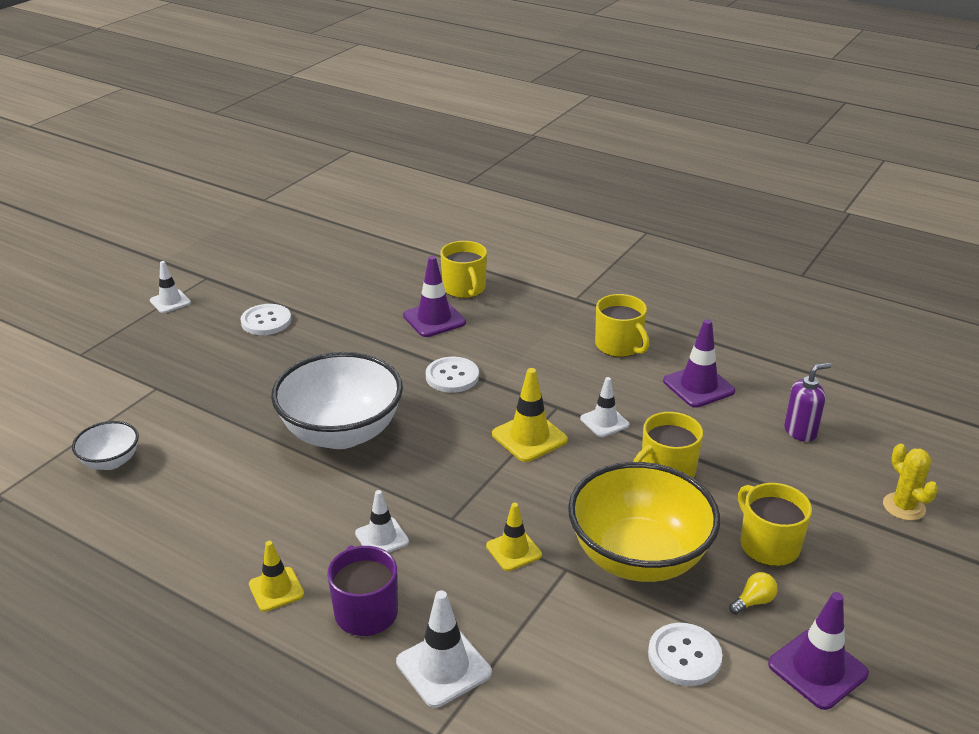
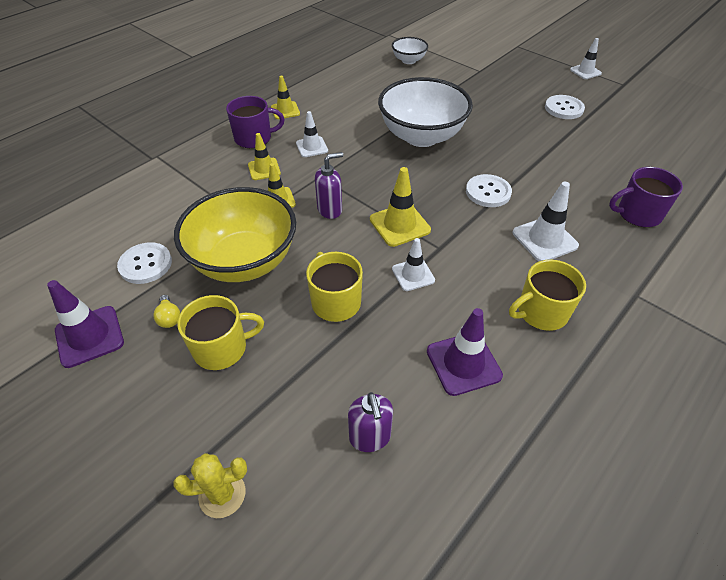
camera: 100 degrees right, 15 degrees up
(434, 319) = (578, 190): purple traffic cone -> none
(443, 667) = (199, 162): white traffic cone -> white traffic cone (544, 239)
(447, 580) = (264, 169): none -> yellow traffic cone
(464, 289) = (637, 214): yellow mug -> purple mug
(519, 497) = (330, 210): none -> purple soap dispenser

